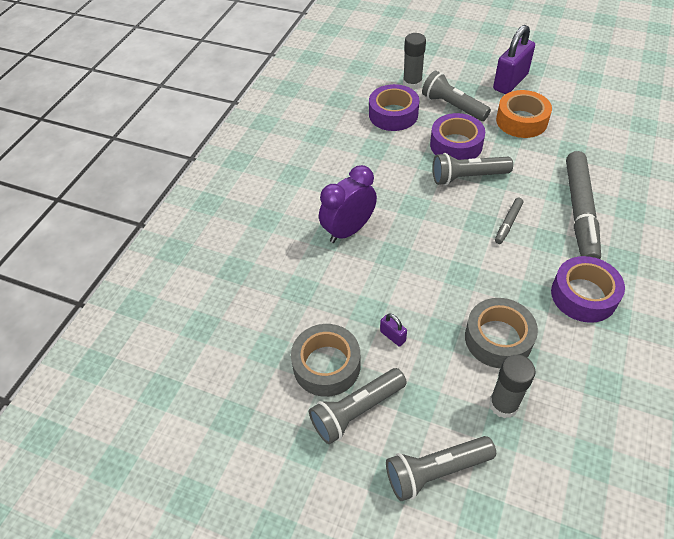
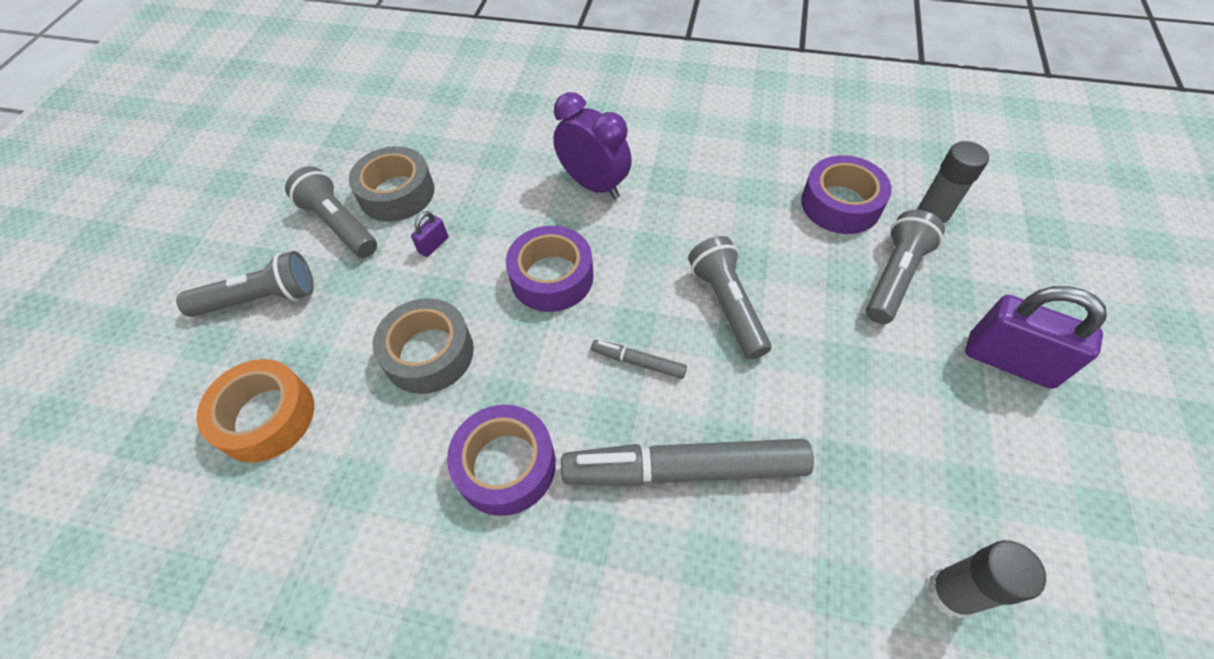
camera: 80 degrees right, 5 degrees up
(436, 471) = (260, 299): grey flashlight -> grey flashlight turned 105 degrees clockwise
(456, 145) = (797, 287): purple tape -> purple tape (552, 277)
(503, 404) = (333, 361): grey glue stick -> grey glue stick (951, 593)
(521, 121) = (898, 380): orange tape -> orange tape (266, 417)

